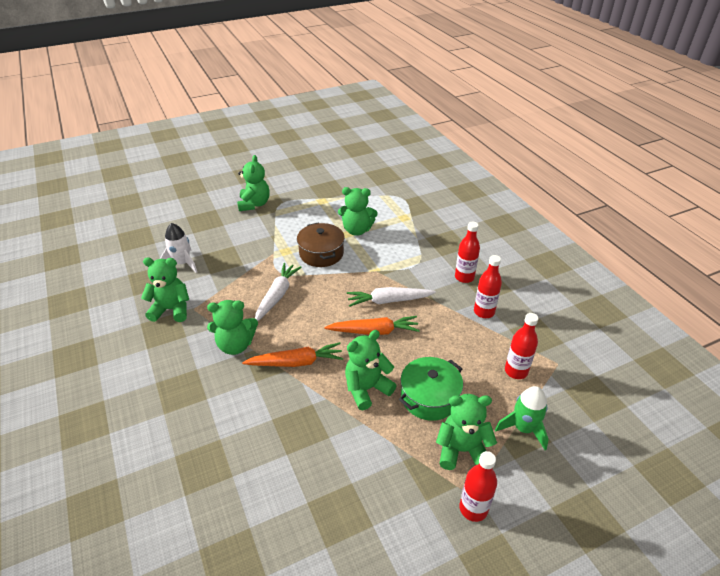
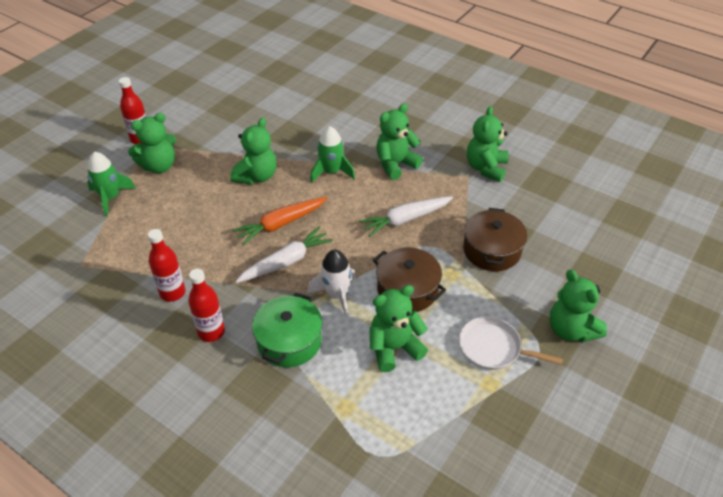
camera: 150 degrees right, 5 degrees up
(171, 309) = (486, 168): green teddy bear -> green teddy bear turned 135 degrees clockwise
(182, 263) = (539, 212): white rocket -> white rocket (336, 295)
(244, 254) = (492, 250): none -> brown pot
(277, 296) = (405, 219): white carrot -> white carrot turned 75 degrees clockwise
(296, 362) = (331, 172): orange carrot -> green rocket
(303, 212) = (493, 348): none -> white pan
(429, 397) = (199, 190): green pot -> green pot (289, 341)
(516, 371) = (124, 241): red bottle -> none

